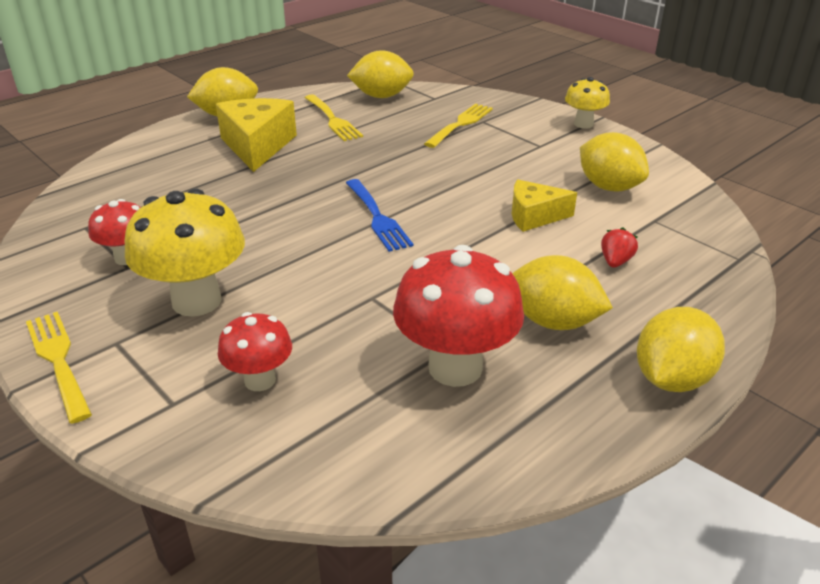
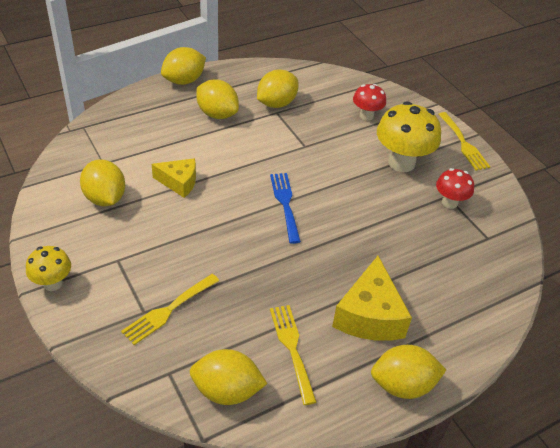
camera: 170 degrees left, 10 degrees up
(455, 367) = (276, 103): red mushroom -> yellow lemon
(615, 261) = (156, 139): red strawberry -> none

